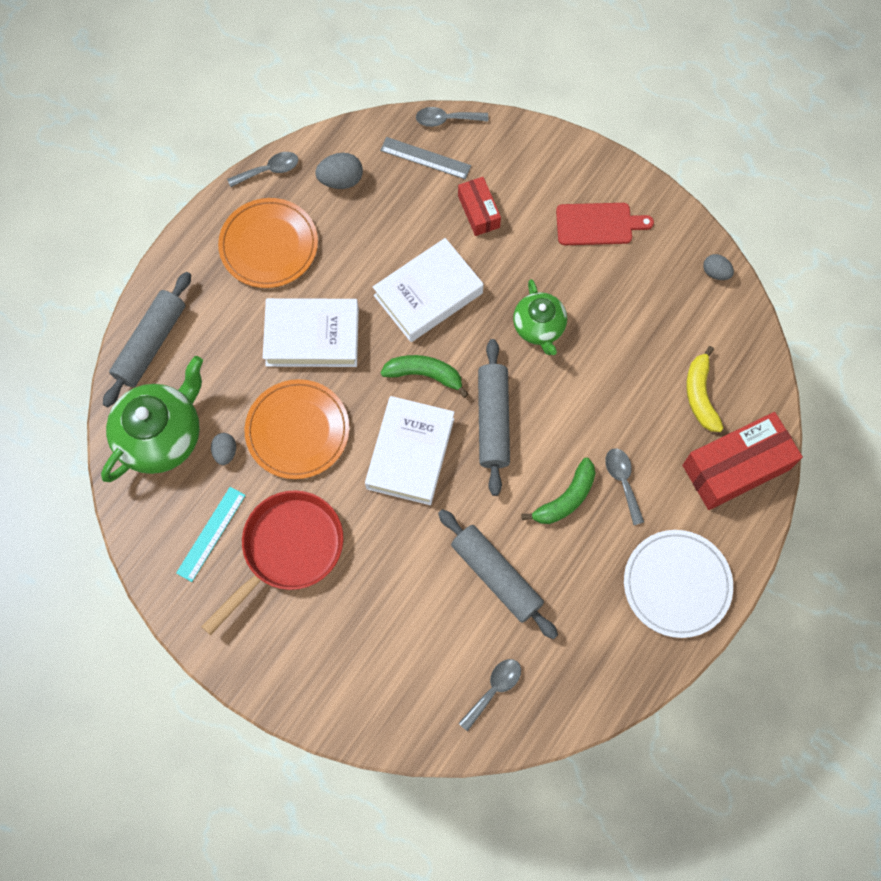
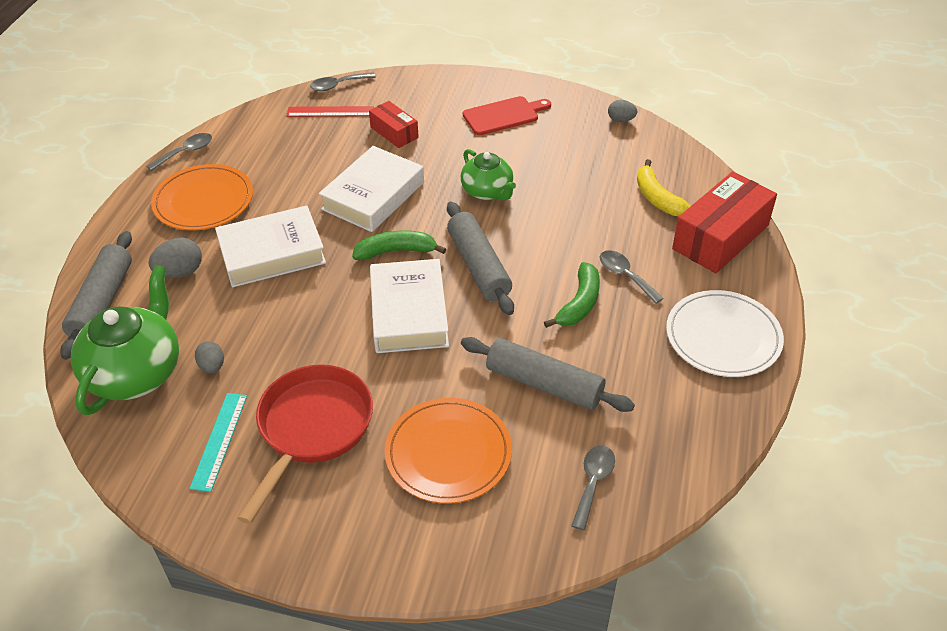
camera: 20 degrees left, 25 degrees down
(297, 430) = (284, 327): orange plate -> orange plate (448, 453)
(341, 180) = (257, 143): grey egg -> grey egg (180, 272)
(425, 158) = (330, 111): grey ruler -> red ruler

